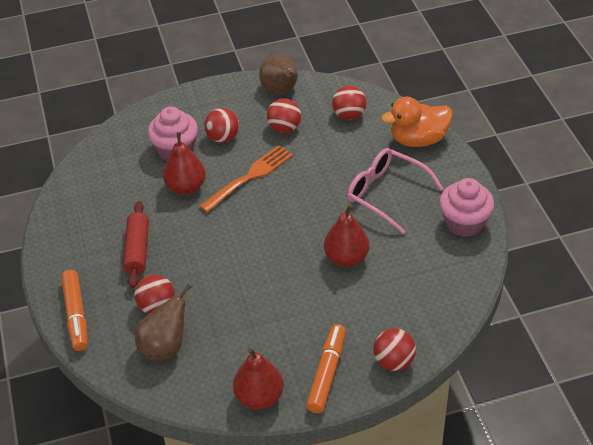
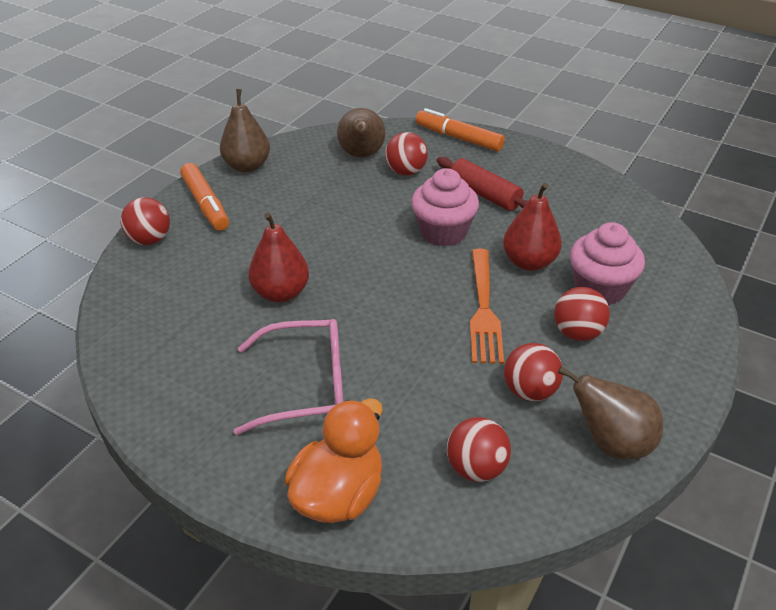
camera: 135 degrees right, 5 degrees down
(259, 397) = (247, 166): red pear -> brown pear
(464, 223) = (172, 408): pink cupcake -> pink cupcake (443, 232)

